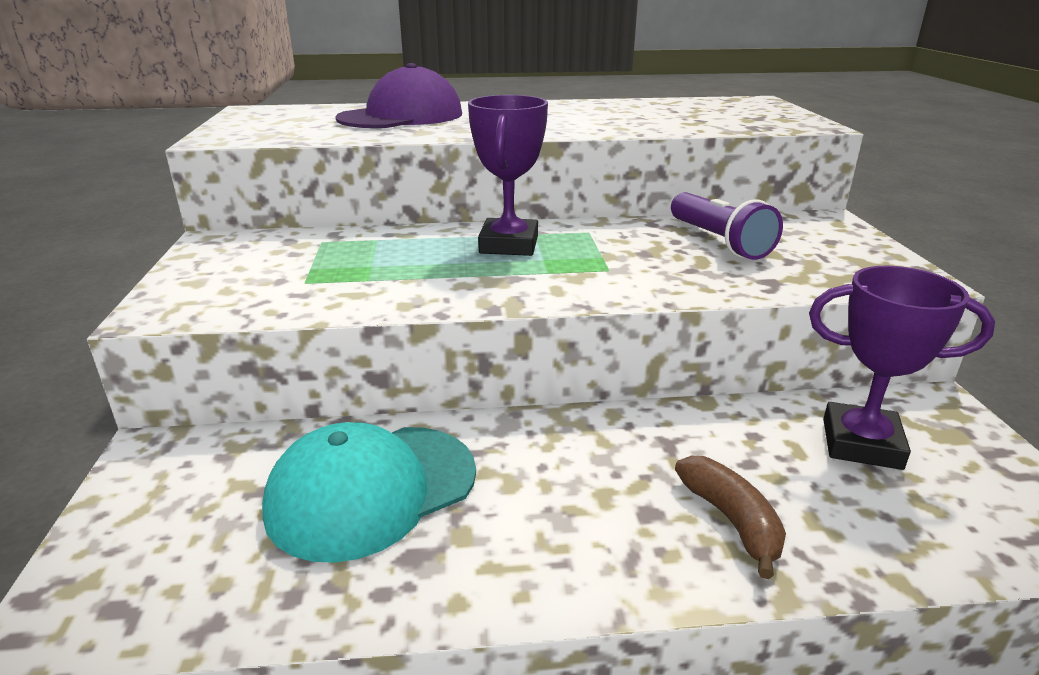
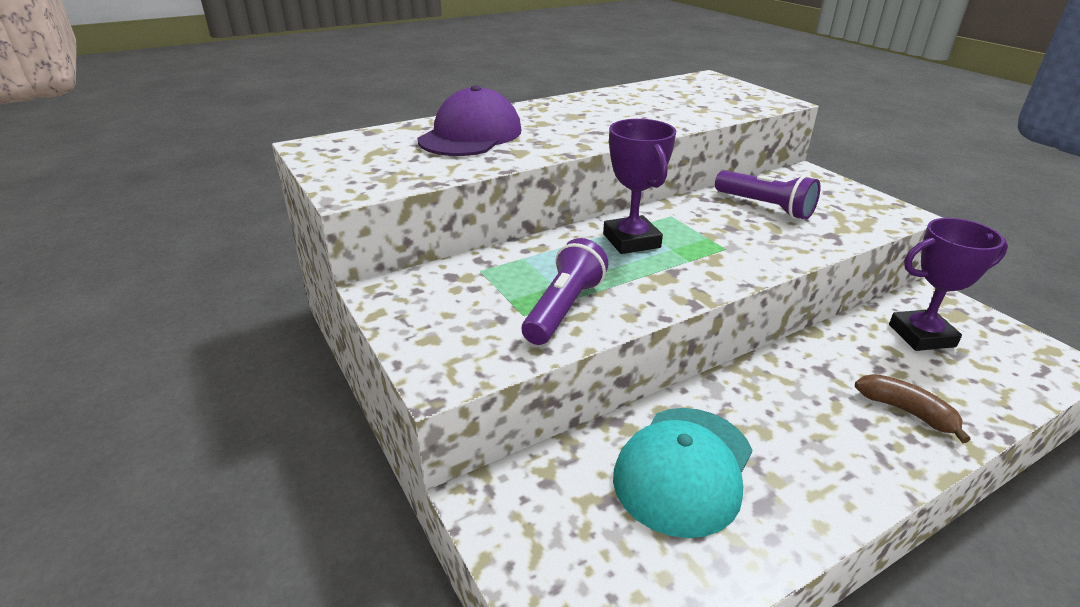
camera: 25 degrees left, 5 degrees up
(350, 285) = (563, 308): none -> purple flashlight

